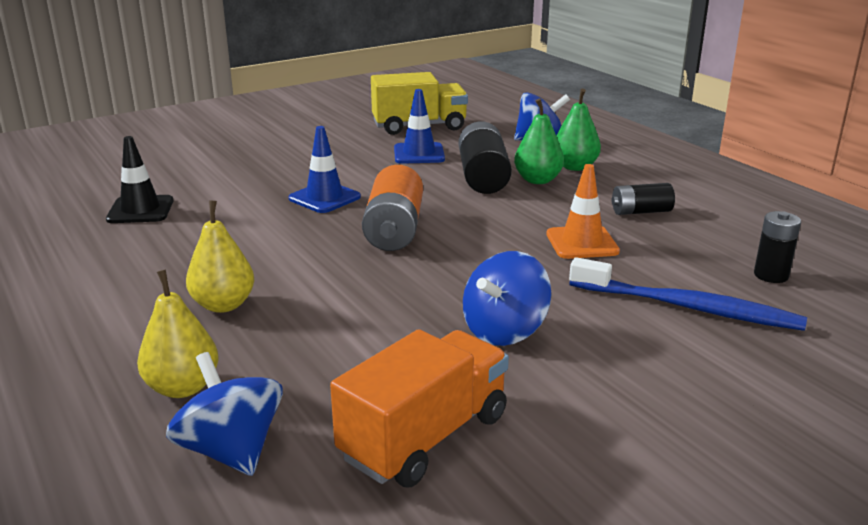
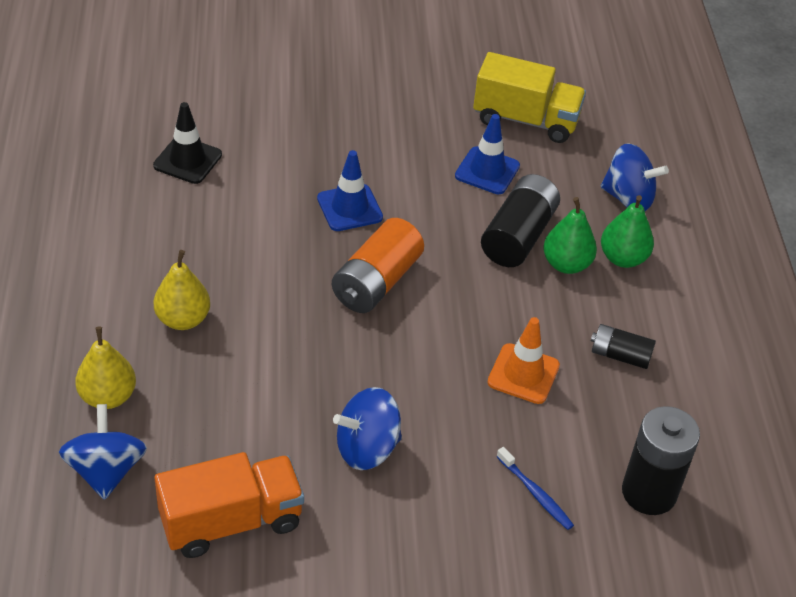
camera: 25 degrees right, 20 degrees up
(688, 307) = (535, 493): blue toothbrush -> blue toothbrush, size x0.51
(771, 275) = (649, 492): black battery -> black battery, size x1.72

